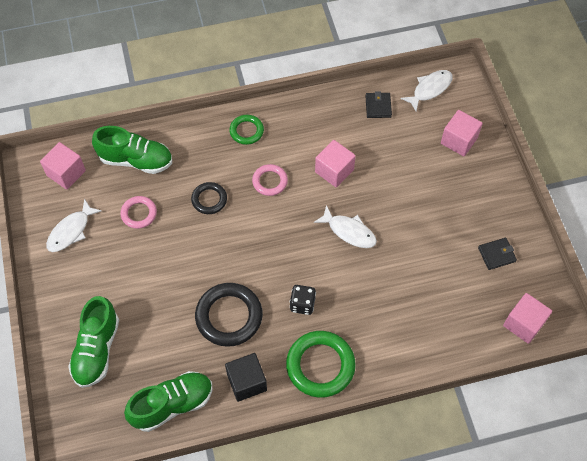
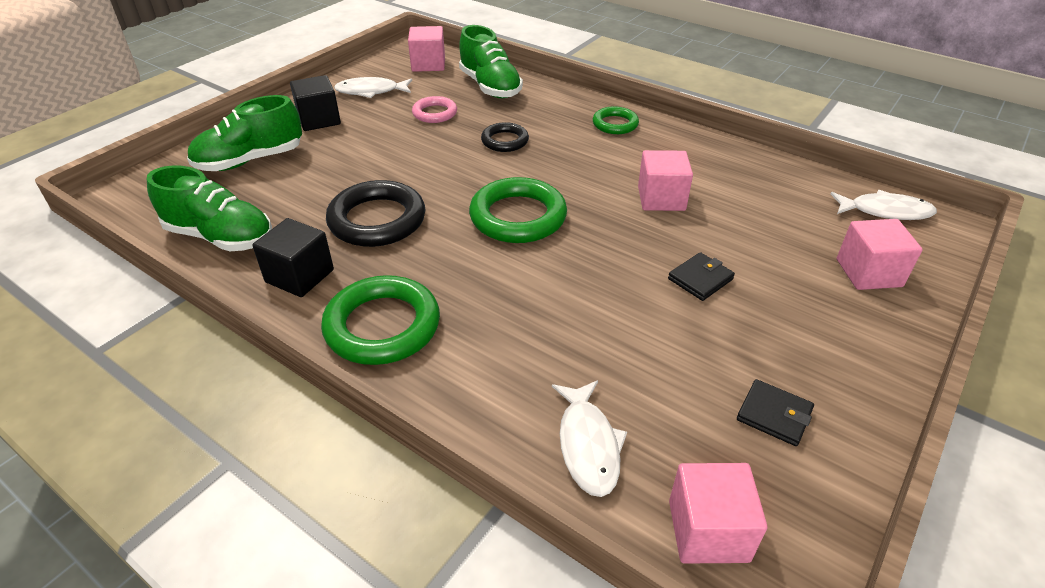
camera: 50 degrees right, 20 degrees down
(80, 283) = (319, 120): none -> black cube
(270, 181) = (580, 164): pink ring -> none
(288, 247) = (518, 217): none -> green ring
(302, 304) = (455, 265): black dice -> none
(349, 231) = (602, 250): white fish -> white fish (588, 445)
(378, 106) = (791, 186): black wallet -> black wallet (700, 279)

